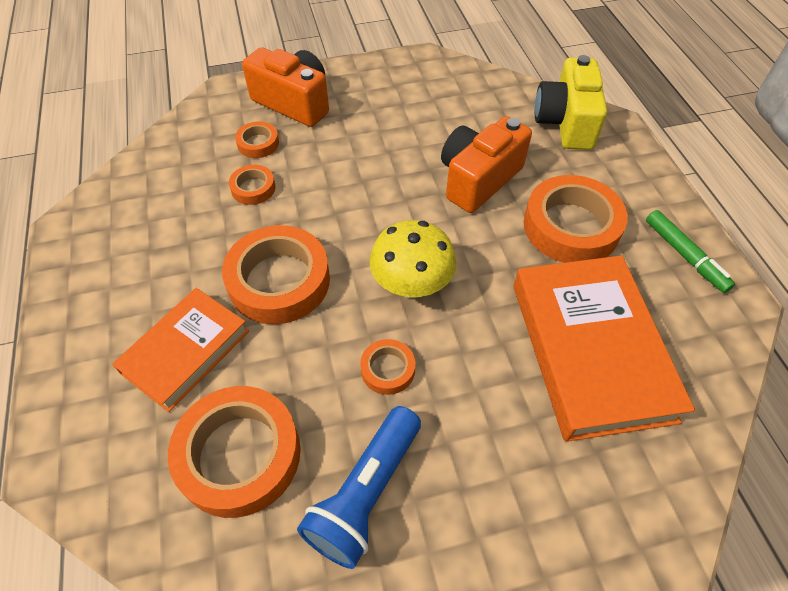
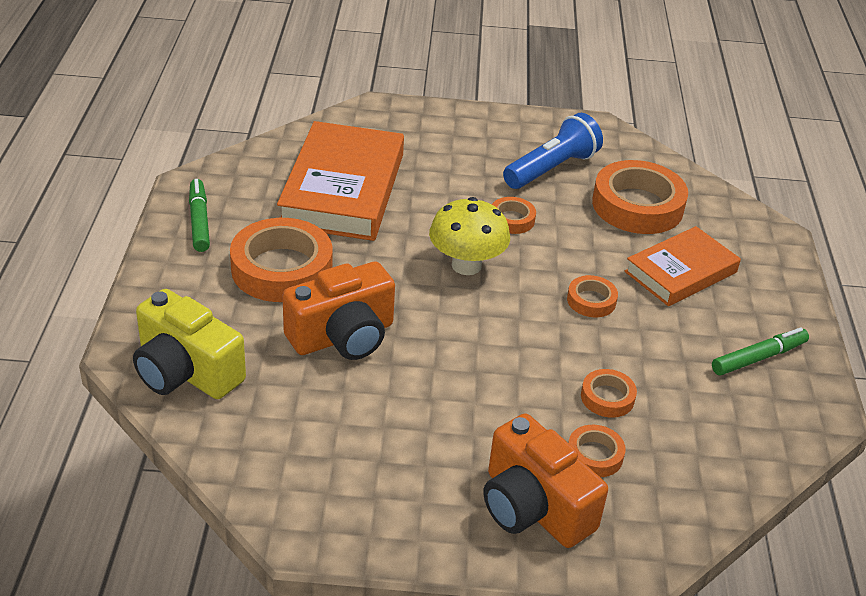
camera: 165 degrees left, 15 degrees down
(116, 264) = (758, 358): none -> green marker
(279, 281) = (591, 300): orange tape -> orange tape, size x0.49
(565, 122) = (186, 372): yellow camera -> yellow camera turned 105 degrees clockwise

